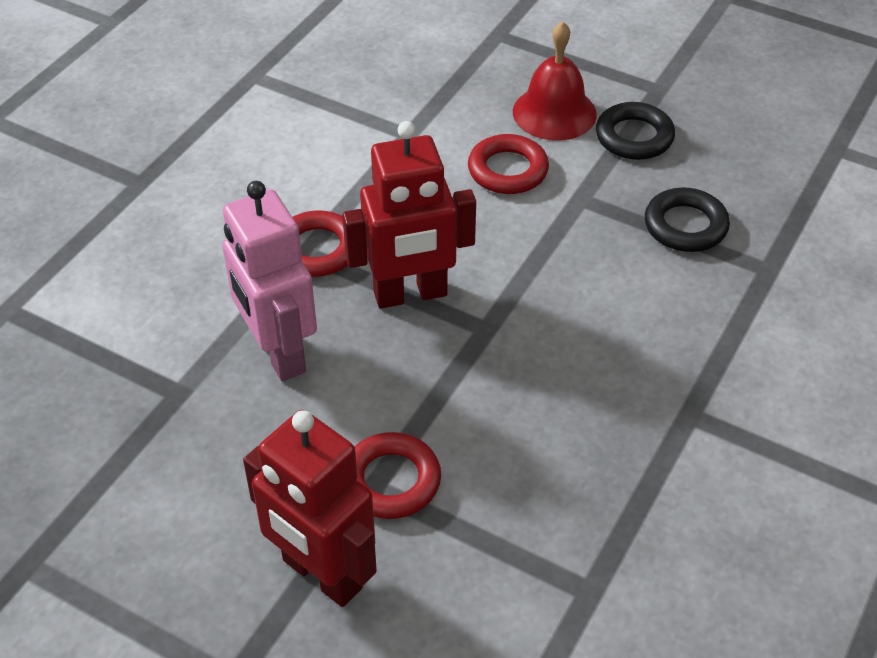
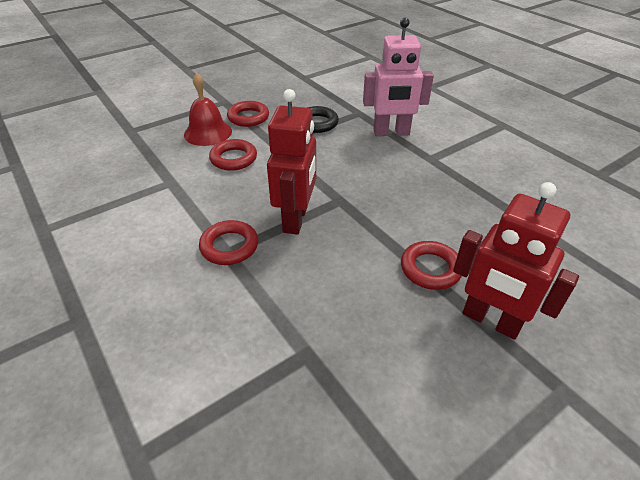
camera: 65 degrees left, 5 degrees down
(278, 353) = (303, 290): pink robot -> pink robot (391, 133)
(321, 575) = (490, 321): red robot -> red robot turned 60 degrees clockwise
(634, 137) = (248, 117): black ring -> red ring

